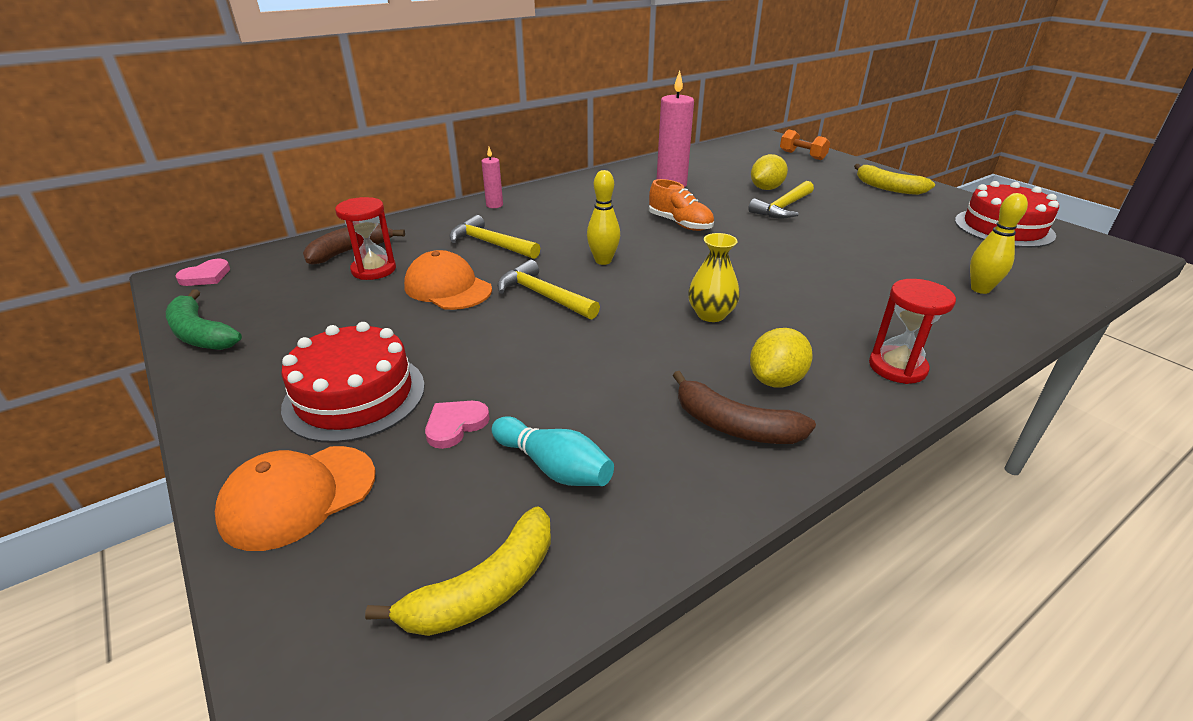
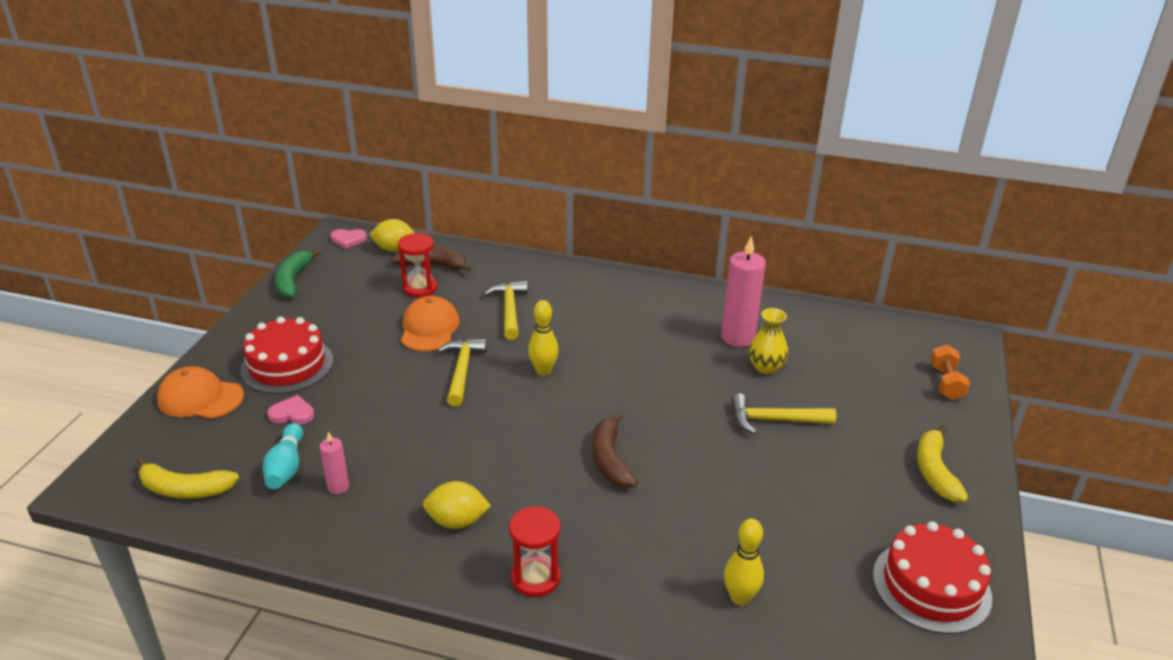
camera: 50 degrees right, 0 degrees up
(494, 205) = (574, 277): pink candle -> pink candle (338, 487)
(680, 224) = (658, 377): orange shoe -> none
(711, 314) = (518, 456): yellow vase -> yellow vase (766, 367)
(734, 425) = (385, 521): brown banana -> brown banana (610, 459)
(766, 188) = (809, 393): yellow lemon -> yellow lemon (394, 249)

